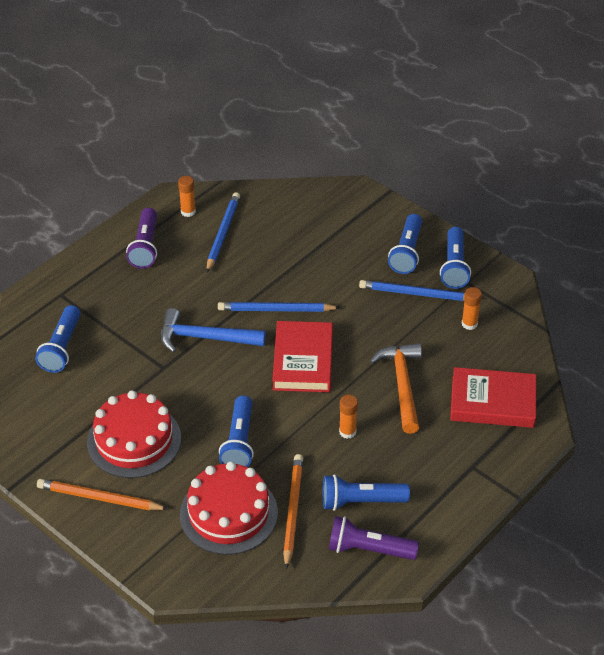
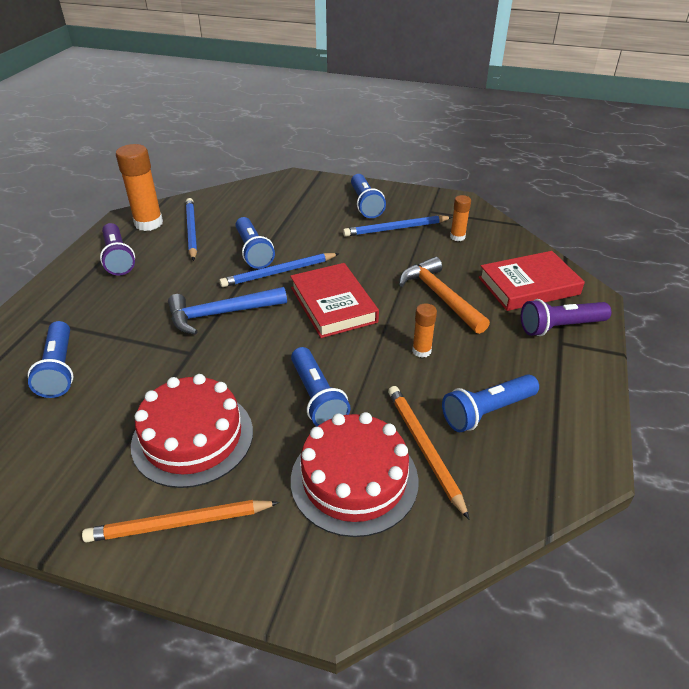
camera: 25 degrees left, 5 degrees down
(188, 212) = (148, 223): orange glue stick -> orange glue stick, size x1.87
(368, 549) = (535, 458): purple flashlight -> purple flashlight (560, 327)
(454, 266) = (411, 204): blue flashlight -> blue flashlight (253, 252)

